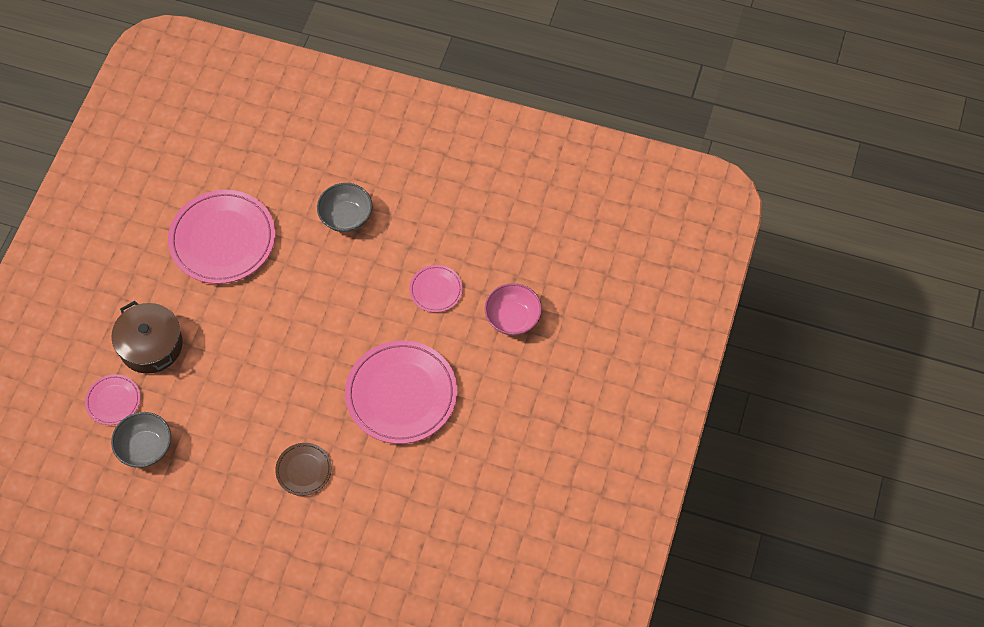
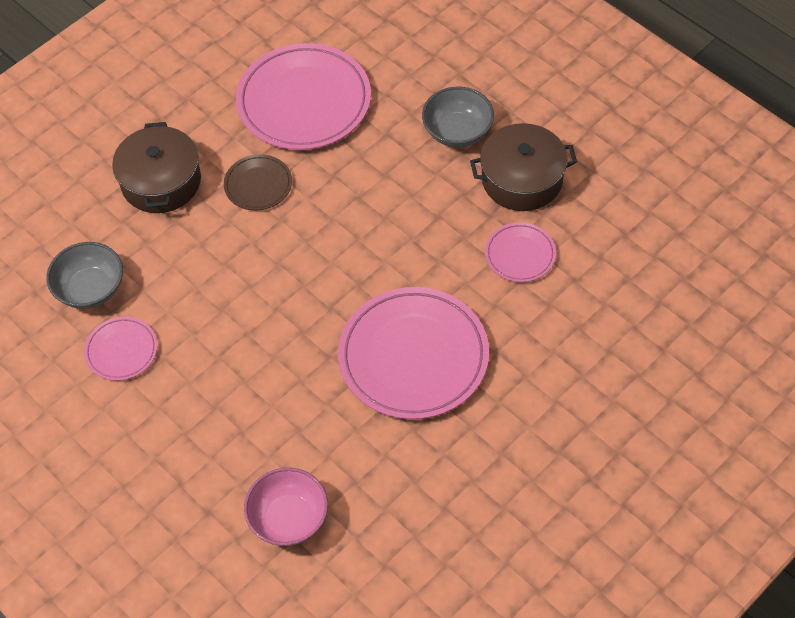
camera: 30 degrees right, 5 degrees down
(113, 401) = (86, 224): pink plate -> pink plate (121, 351)
(304, 470) = (251, 393): brown plate -> brown plate (258, 185)
(409, 234) = (522, 179): none -> brown pot
(512, 318) = (598, 326): pink bowl -> pink bowl (288, 519)

